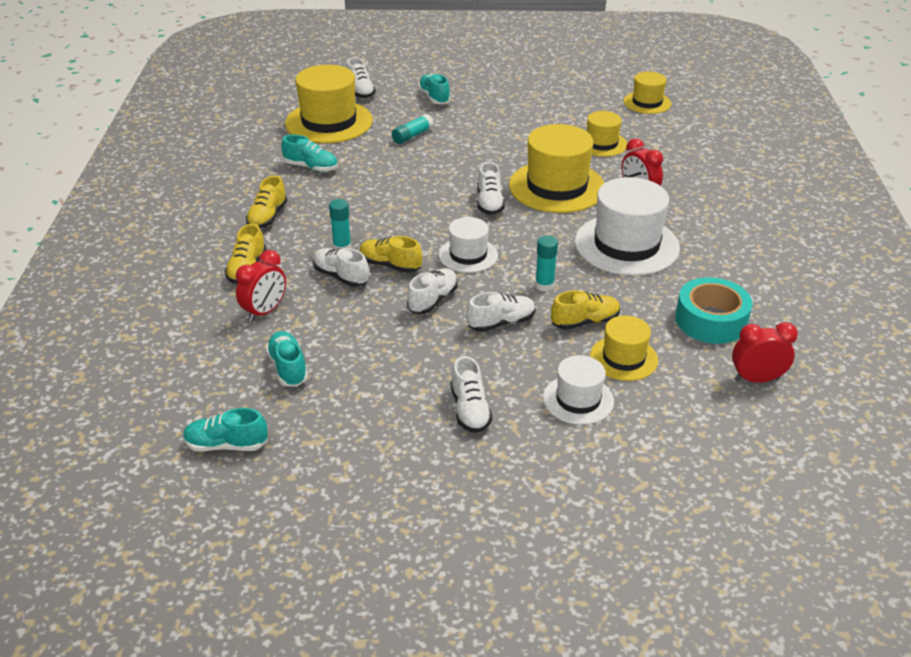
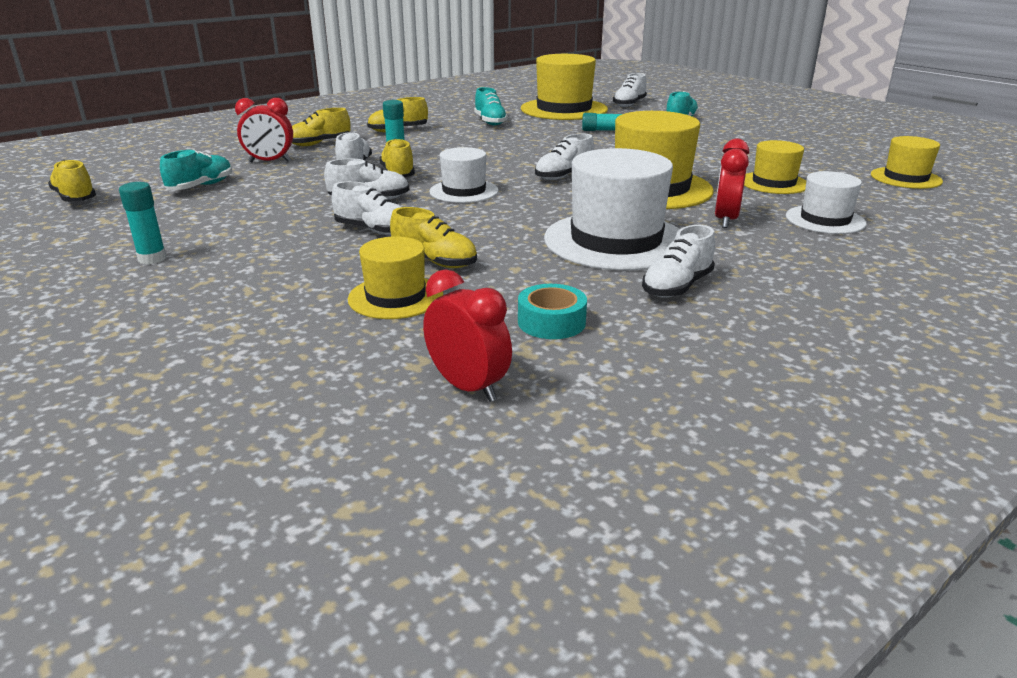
camera: 50 degrees right, 10 degrees down
(226, 445) = (75, 198): turquoise shoe -> yellow shoe
(470, 410) = (210, 257): white shoe -> white shoe (677, 287)
(544, 285) = (469, 229): turquoise glue stick -> turquoise glue stick (152, 259)
(578, 399) = (285, 296): white hat -> white hat (825, 220)
(711, 320) = (551, 322): turquoise tape -> turquoise tape, size x0.62

